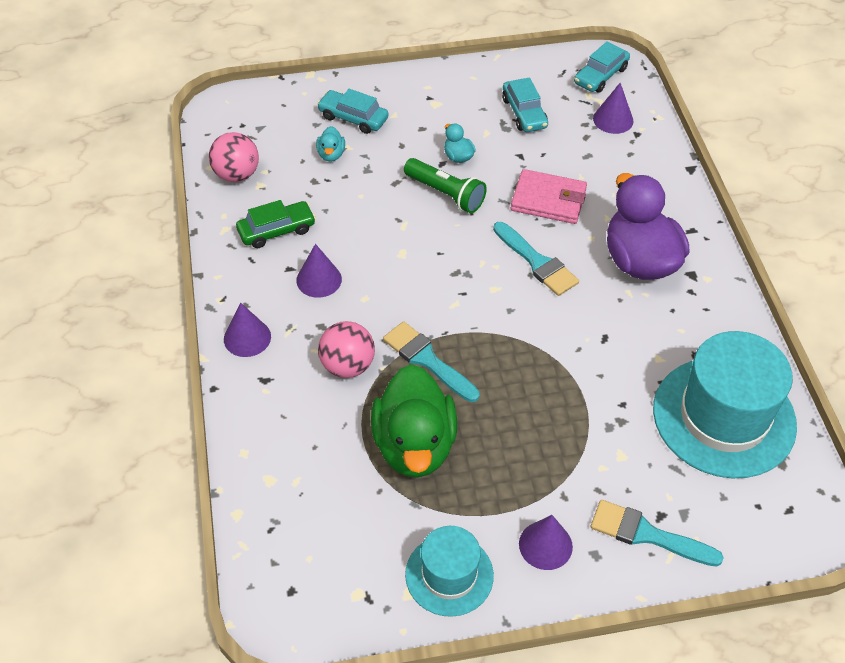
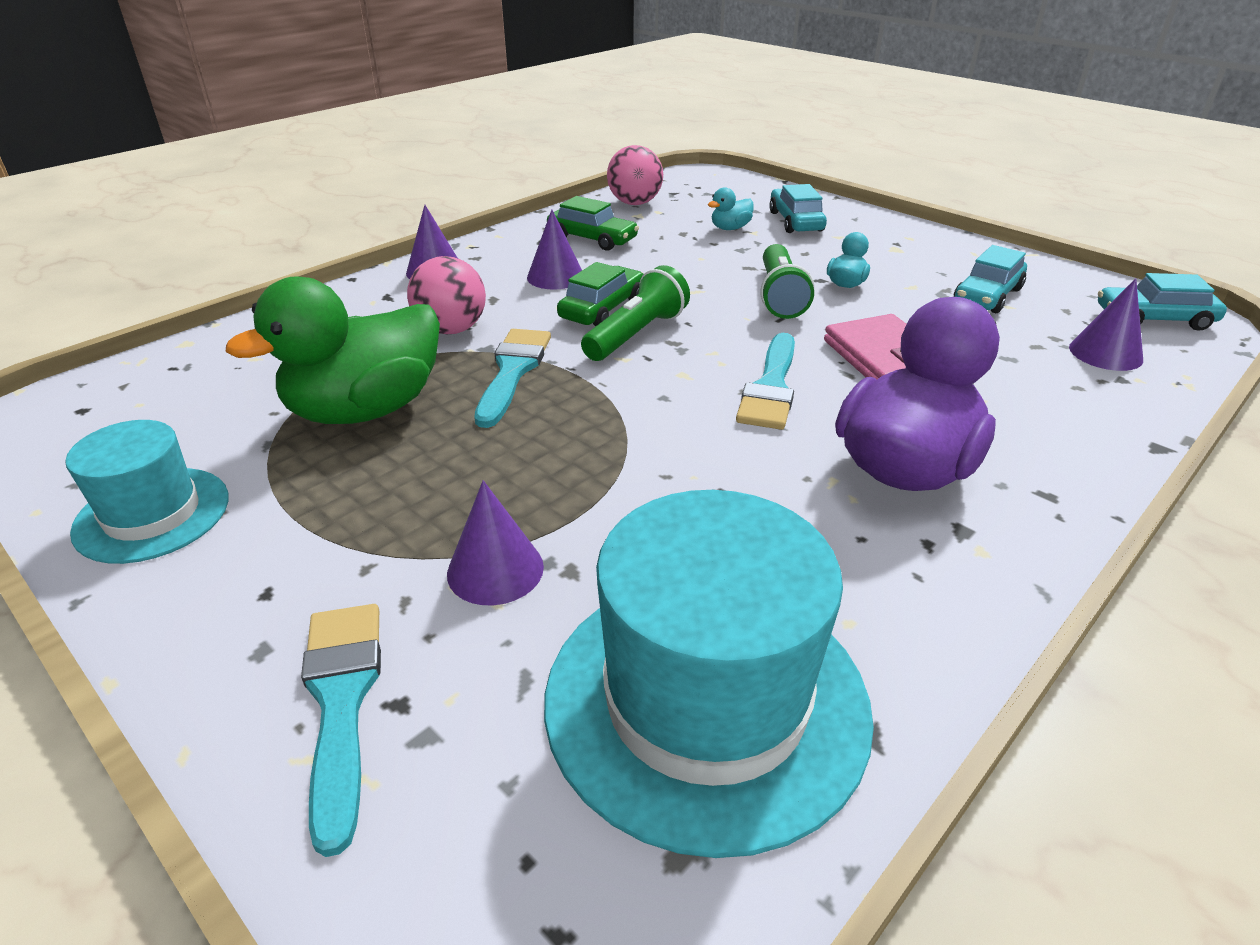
camera: 55 degrees right, 15 degrees down
(386, 281) = (602, 308): none -> green car
(433, 283) = (636, 334): none -> green flashlight
(545, 545) = (253, 585): purple cone -> purple cone (495, 570)

